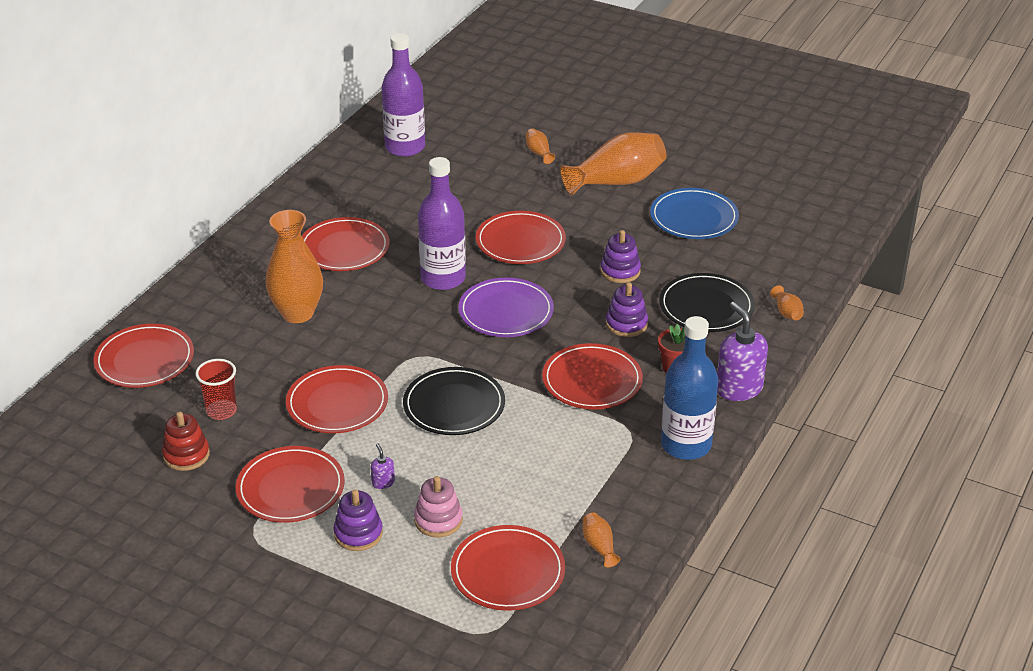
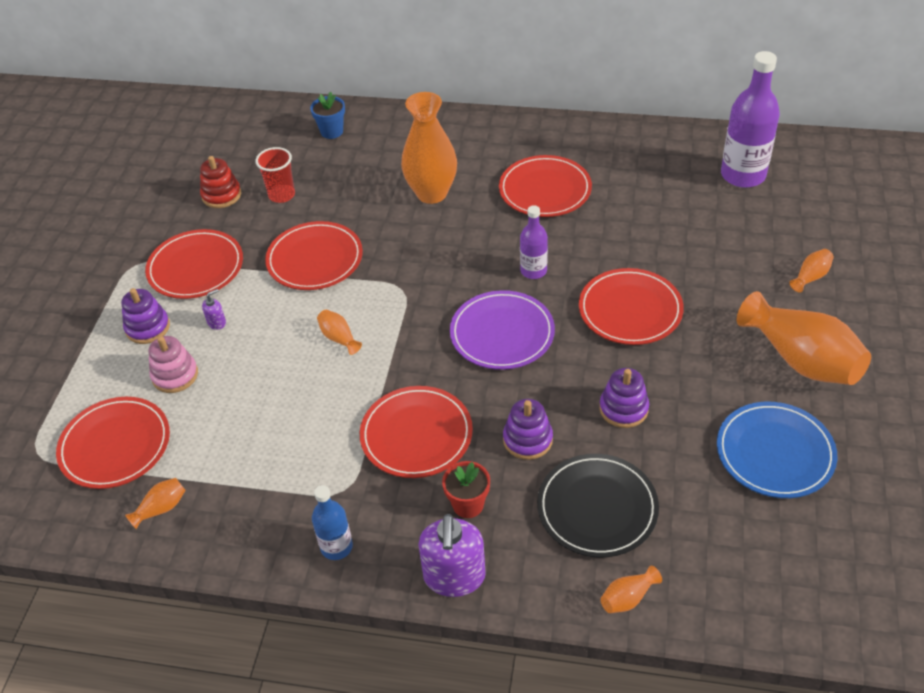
camera: 75 degrees right, 10 degrees up
(144, 360) = (331, 131): red plate -> blue flower pot
(443, 278) = (533, 271): purple bottle -> purple bottle, size x0.56
(454, 405) = (339, 338): black plate -> orange vase
(686, 445) = (336, 547): blue bottle -> blue bottle, size x0.56
(738, 388) = (454, 577): purple soap dispenser -> purple soap dispenser turned 135 degrees clockwise

